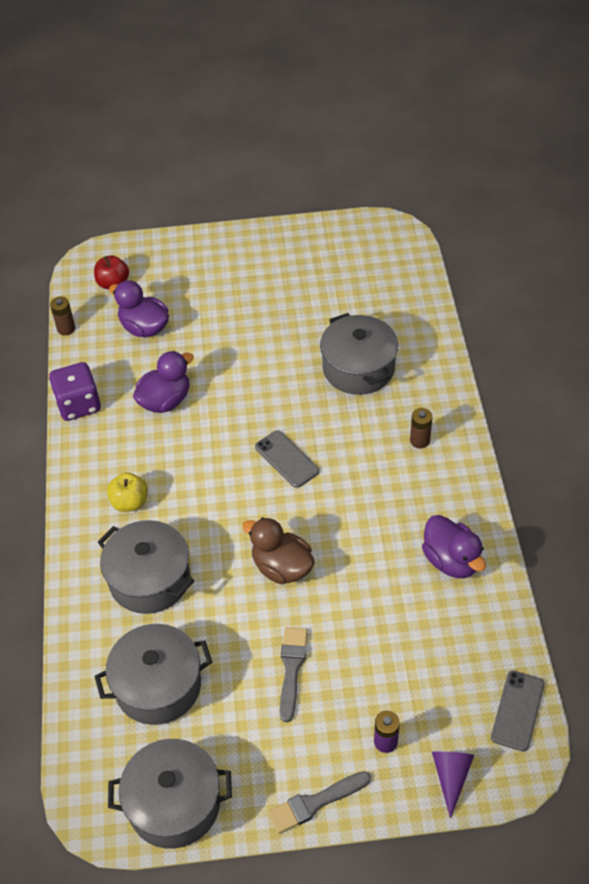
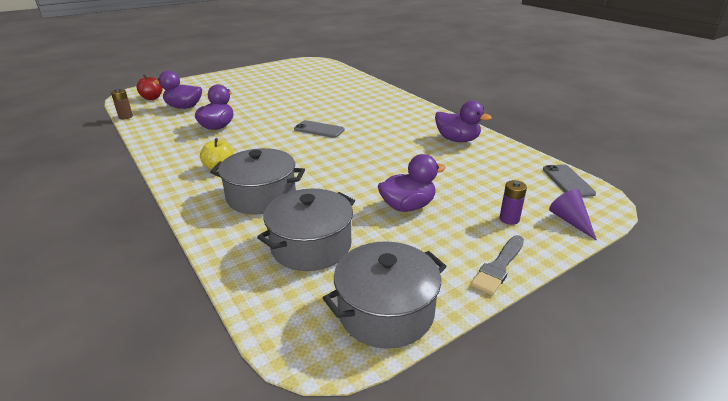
camera: 30 degrees left, 20 degrees down
(78, 404) = (152, 140): purple dice -> none
(281, 567) = (356, 167): brown duck -> none
(291, 668) = (407, 206): grey brush -> purple duck
(358, 368) = (333, 96): grey pot -> none
(420, 440) = (392, 108): brown battery -> none

